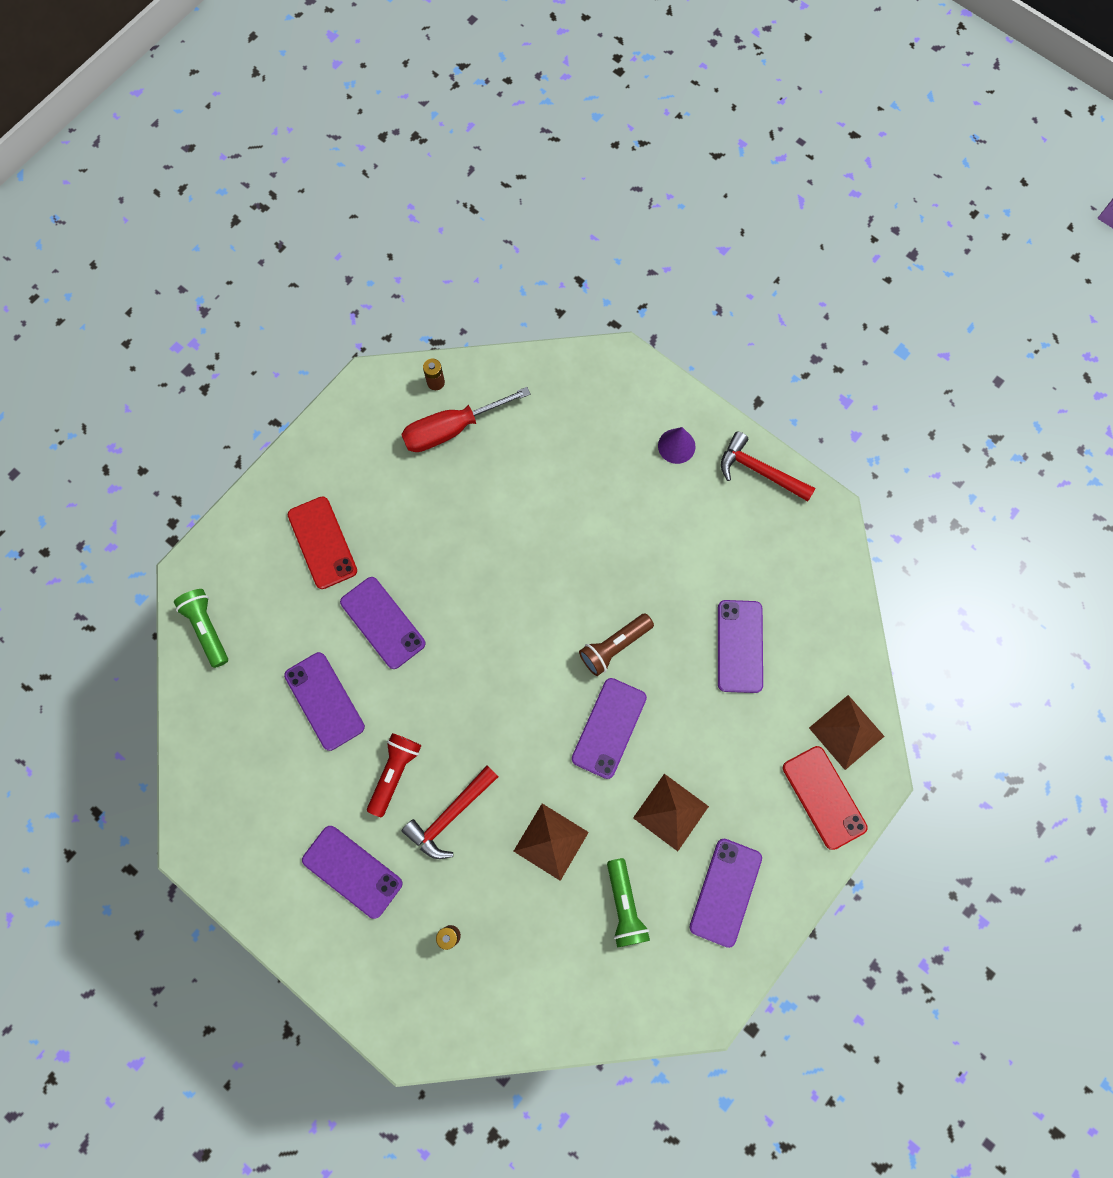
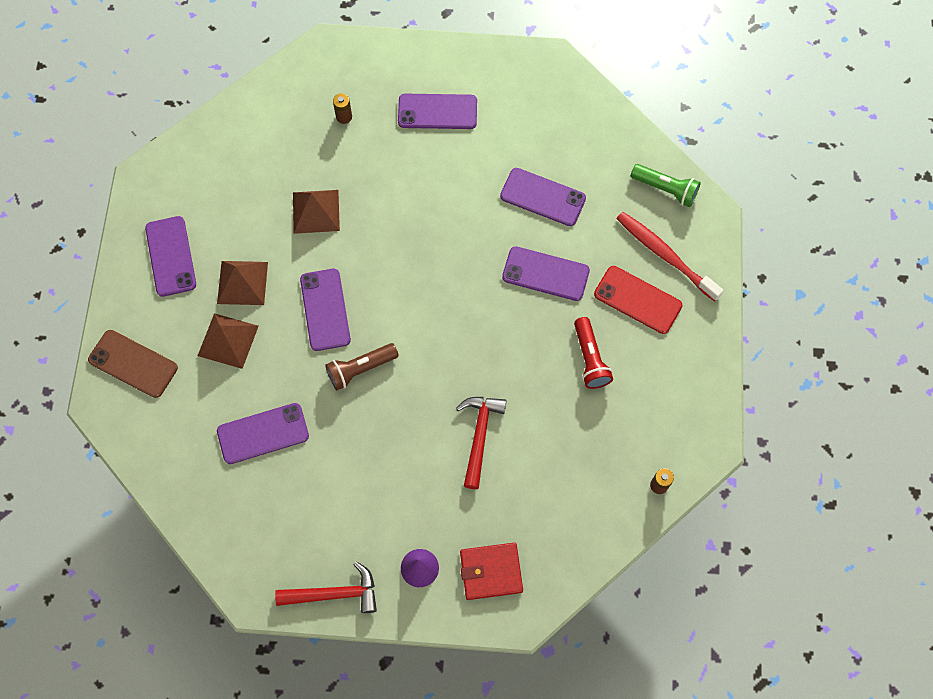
camera: 145 degrees right, 5 degrees down
(263, 566) = (665, 255): none -> red toothbrush
(394, 773) = (456, 185): red flashlight -> red flashlight (590, 359)
(450, 815) = (397, 183): red hammer -> red hammer (479, 436)
(452, 429) = (613, 455): red screwdriver -> none
(614, 647) = (360, 369): brown flashlight -> brown flashlight turned 135 degrees counterclockwise
(621, 406) = (491, 571): none -> red wallet
(624, 906) = (237, 204): green flashlight -> none
(739, 646) = (263, 433): purple phone -> purple phone turned 75 degrees counterclockwise
(824, 797) = (133, 364): red phone -> brown phone
(846, 732) = (141, 422): brown pyramid -> brown pyramid (228, 340)

